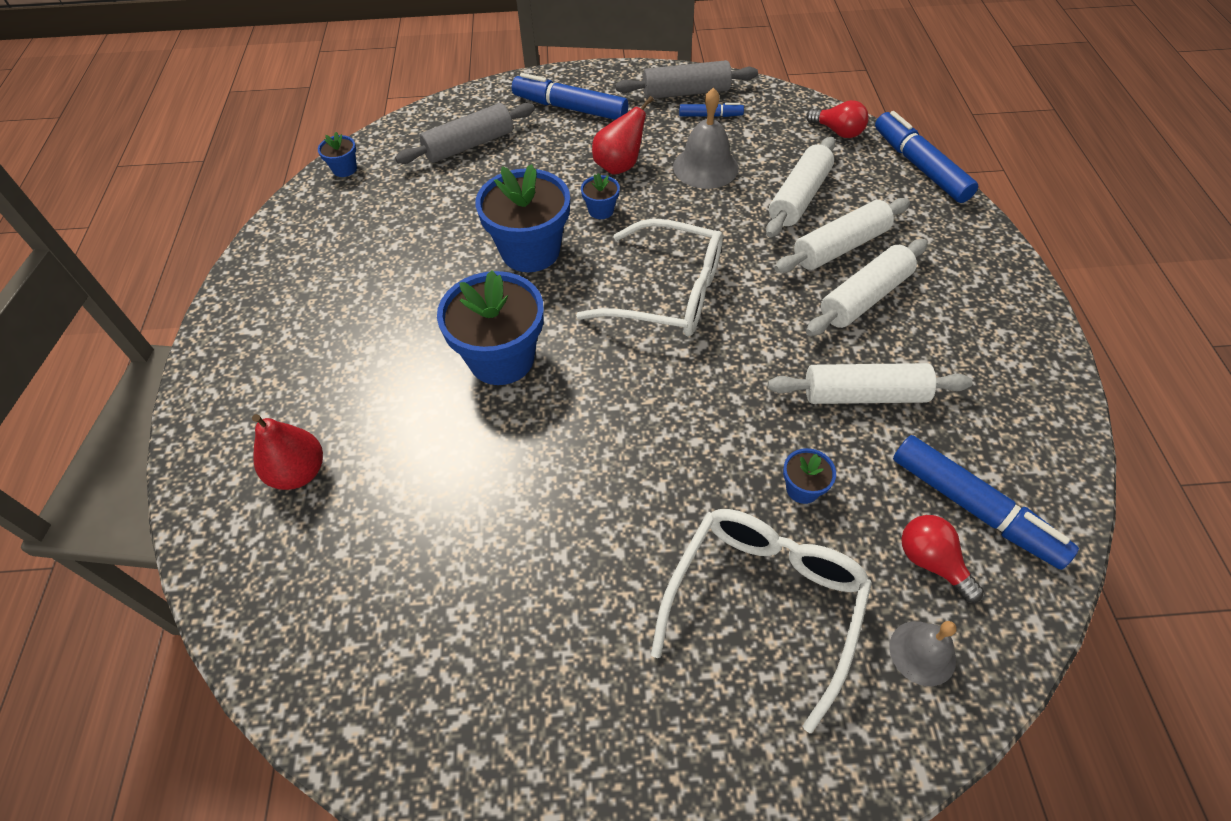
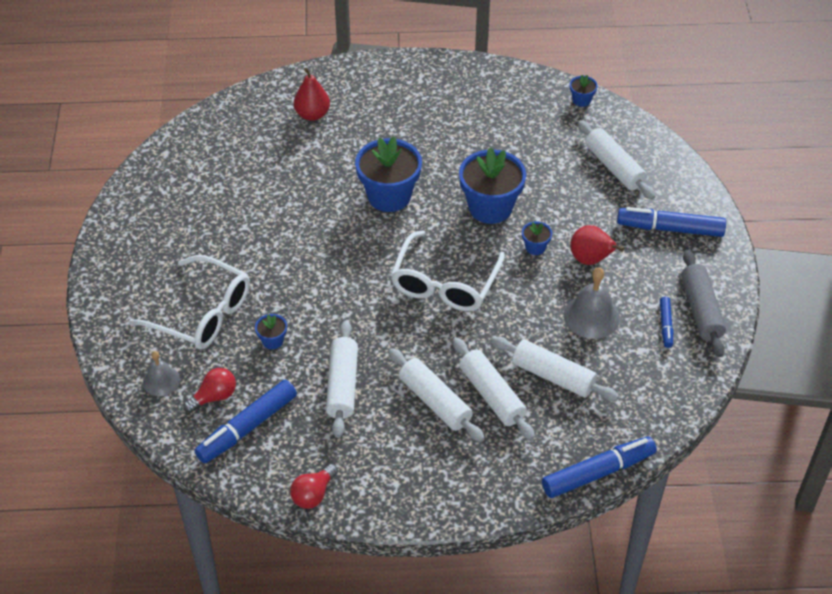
camera: 90 degrees right, 5 degrees down
(469, 145) = (614, 167): grey rolling pin -> white rolling pin
(570, 108) = (670, 228): blue marker -> blue marker turned 105 degrees counterclockwise
(838, 131) = (647, 418): red light bulb -> red light bulb (313, 494)

